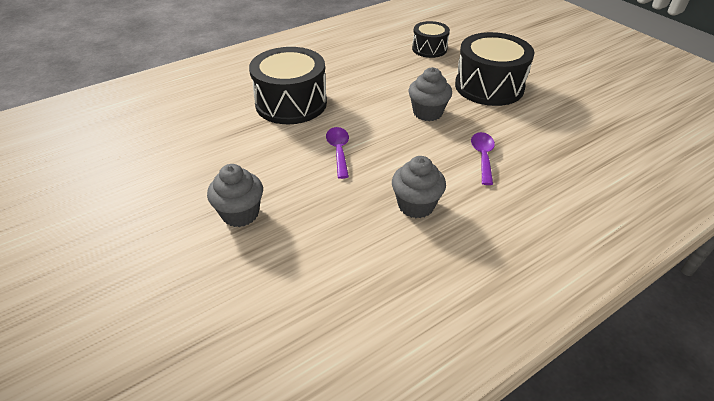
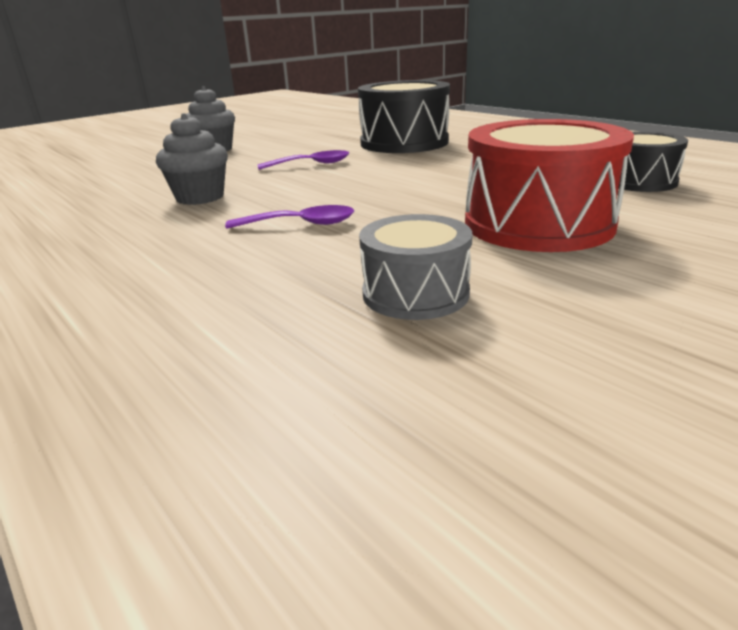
camera: 85 degrees right, 15 degrees down
(427, 113) = (415, 191): grey cupcake -> none
(489, 86) = (538, 224): black drum -> red drum
(569, 127) = (415, 293): none -> grey drum

